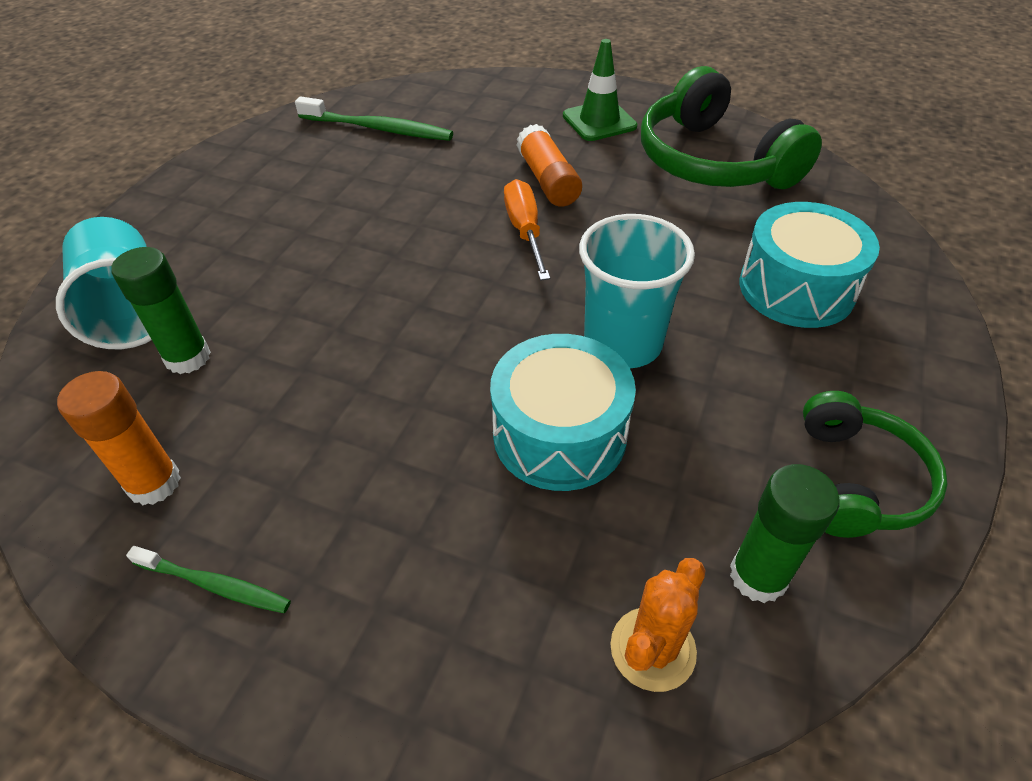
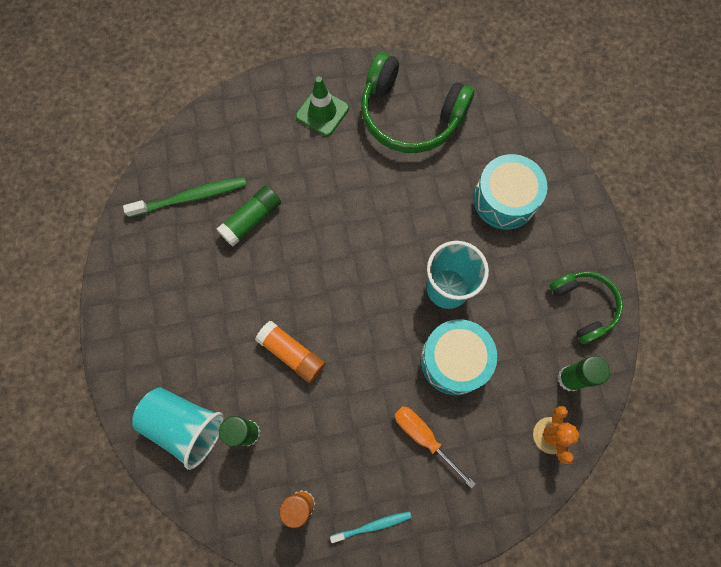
camera: 35 degrees left, 25 degrees up
(215, 585) = (373, 525): green toothbrush -> turquoise toothbrush
(424, 170) = (251, 219): none -> green glue stick
(525, 231) = (347, 237): orange screwdriver -> orange screwdriver (424, 437)
(548, 180) = (330, 187): orange glue stick -> orange glue stick (292, 353)

